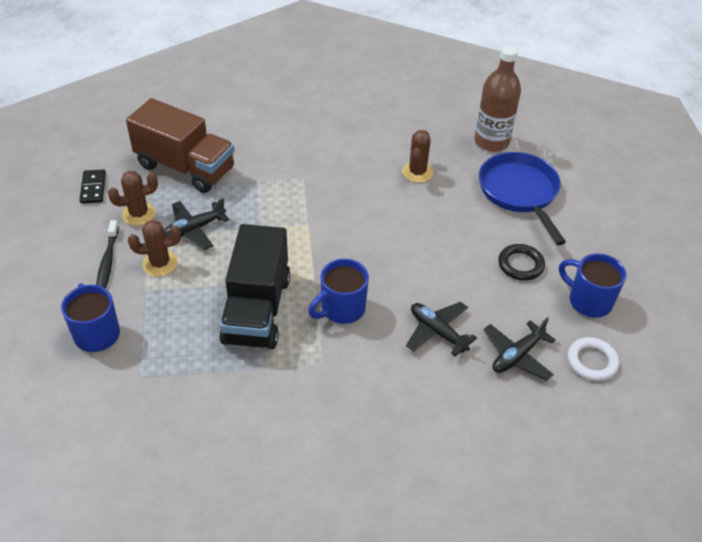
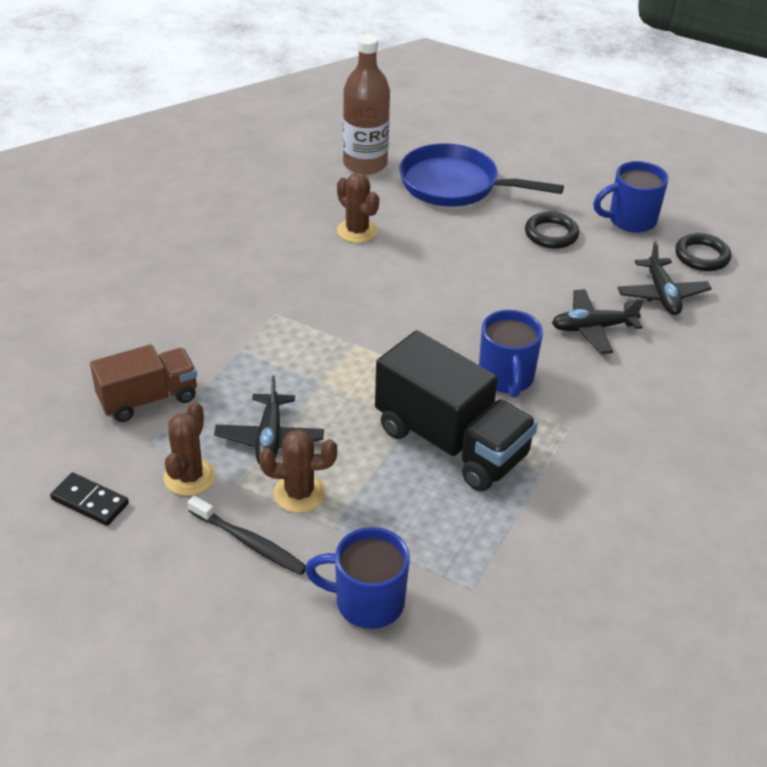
camera: 55 degrees left, 5 degrees down
(160, 263) = (299, 493): brown cactus -> brown cactus turned 60 degrees clockwise
(185, 167) = (148, 399): brown truck -> brown truck, size x0.63
(592, 361) = (702, 256): white ring -> black ring

